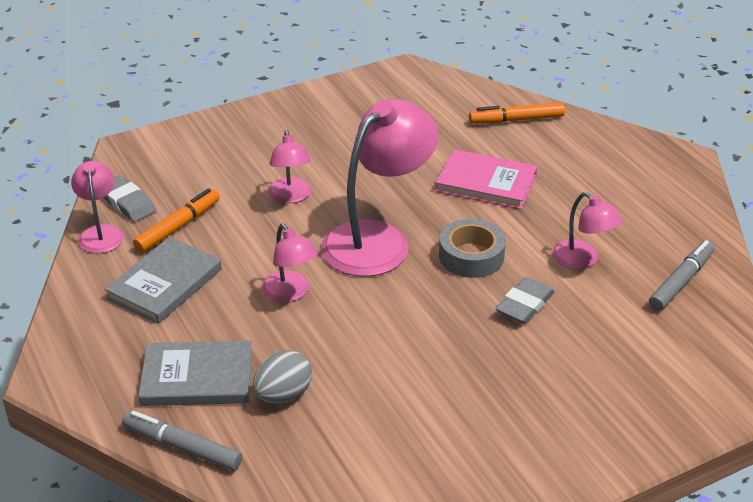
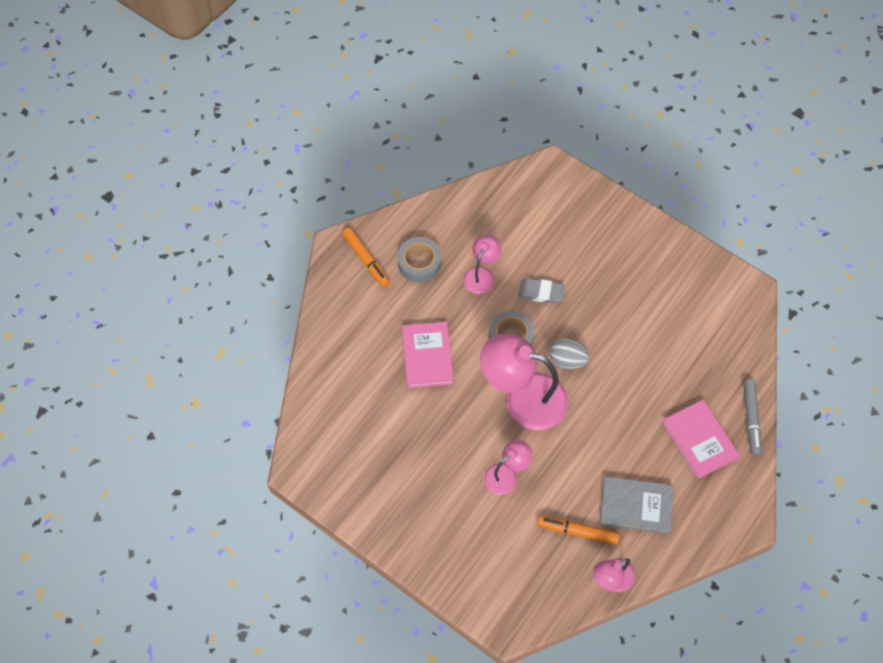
camera: 115 degrees left, 25 degrees up
(127, 203) = (571, 583): grey eraser -> none
(197, 377) = (699, 440): grey book -> pink book
(283, 395) = (685, 387): grey egg -> grey egg (567, 360)
(290, 293) = (602, 425): pink lamp -> none
(516, 120) = (337, 364): orange marker -> orange marker (366, 260)
(628, 213) = (419, 263): none -> grey tape
(681, 281) = (474, 218): grey marker -> none

